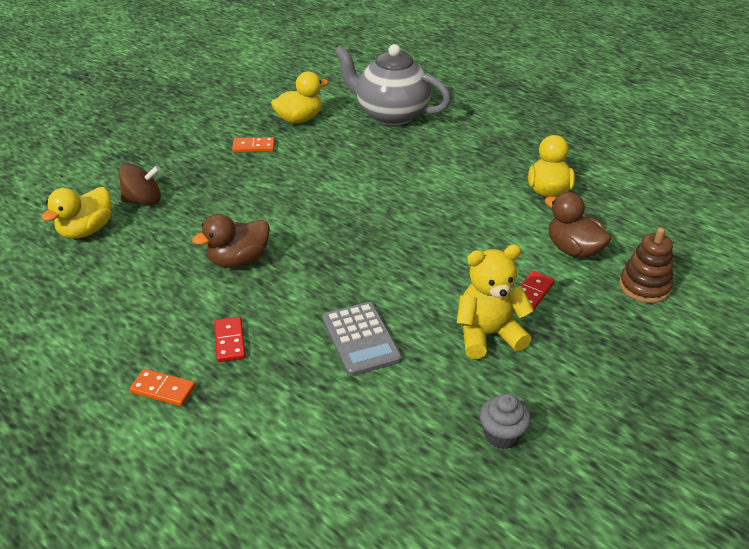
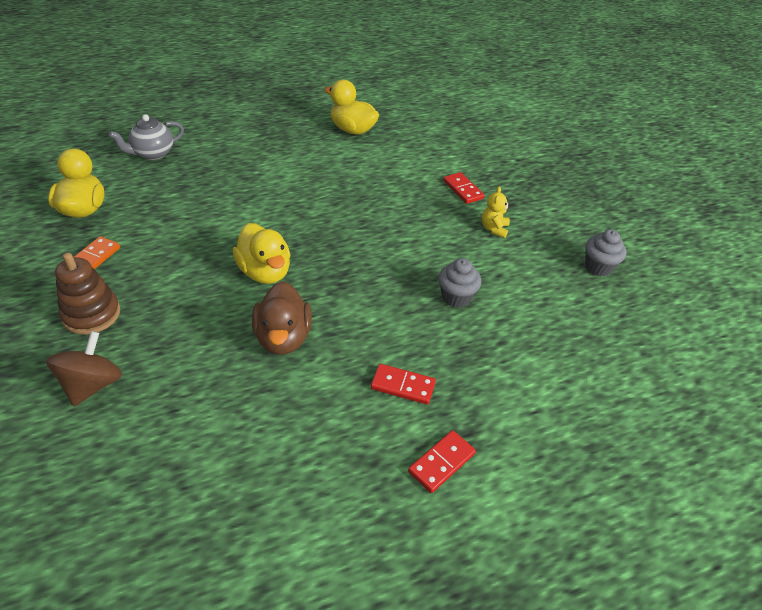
camera: 65 degrees left, 5 degrees up
(86, 230) = (97, 461): yellow duck -> yellow duck (265, 272)
(163, 389) = (441, 462): orange domino -> red domino
(361, 339) = (456, 297): grey calculator -> grey cupcake
(391, 114) = (153, 154): grey teapot -> grey teapot, size x0.52
(488, 335) = (494, 229): yellow teddy bear -> yellow teddy bear, size x0.50
(573, 249) = (430, 151): brown duck -> none
(644, 286) = (490, 143): brown stacking toy -> brown stacking toy (91, 314)

